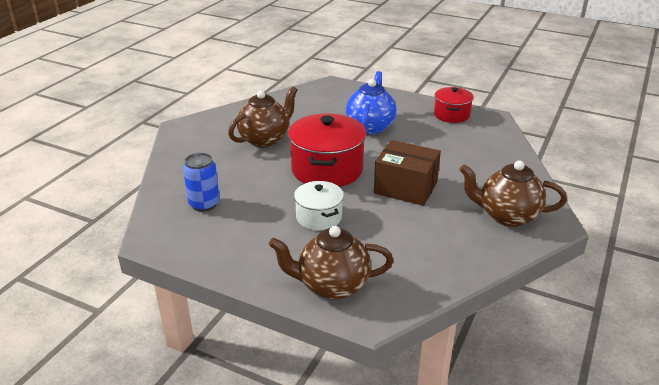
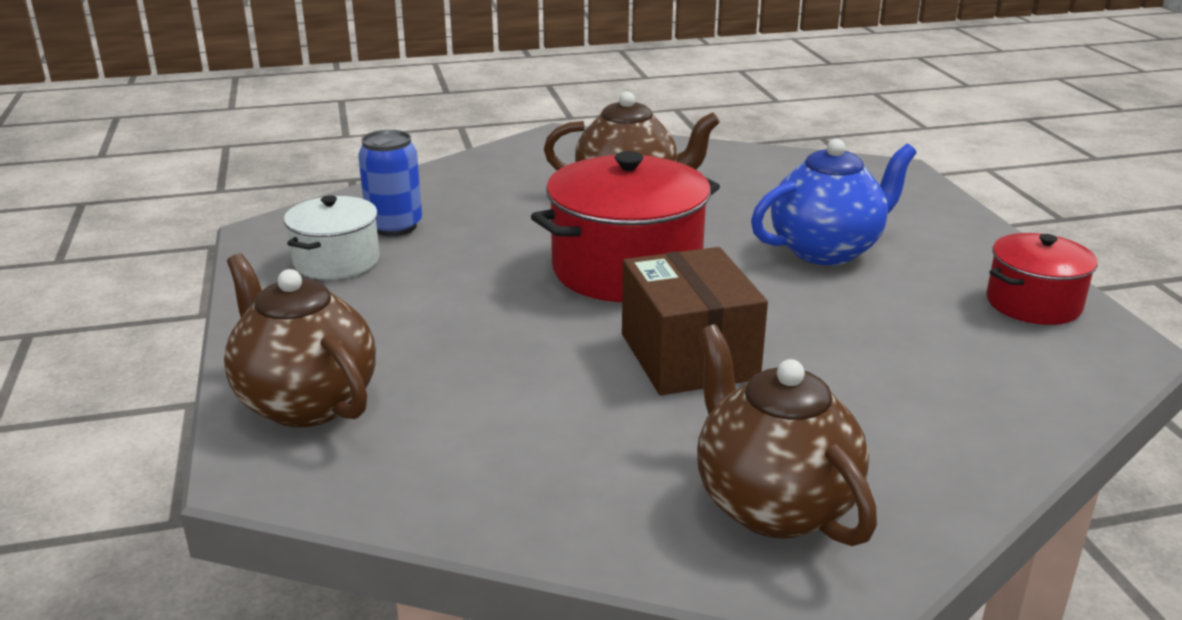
camera: 50 degrees right, 5 degrees down
(319, 217) = (480, 317): white pot -> white pot (336, 261)

